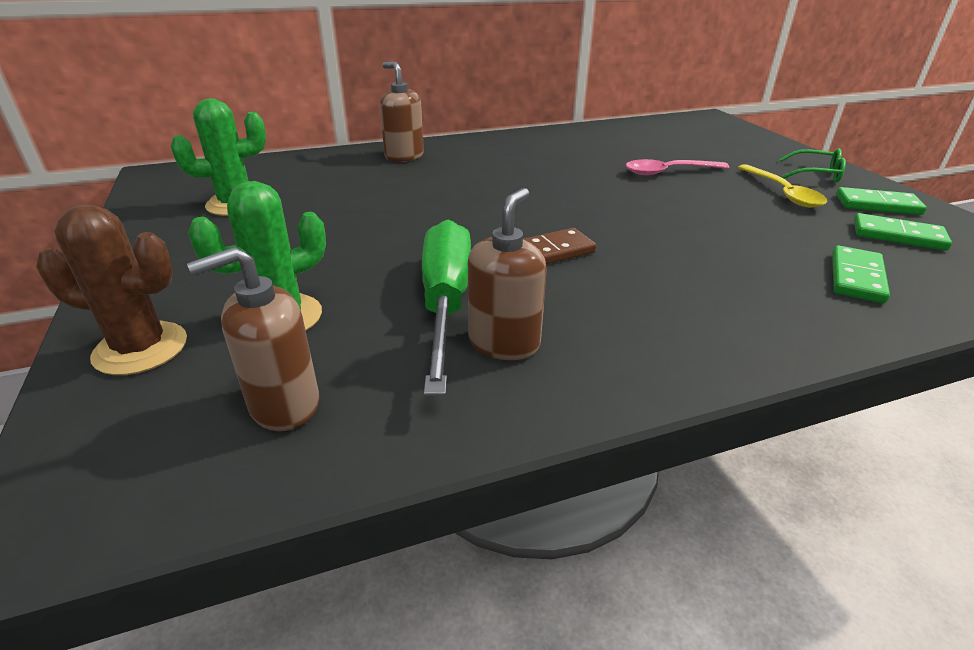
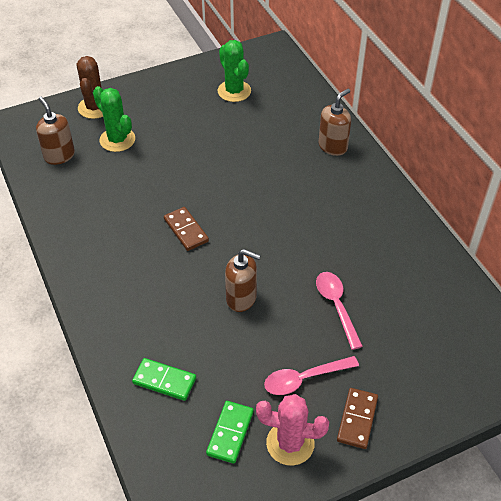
camera: 85 degrees right, 15 degrees up
(445, 302) = (130, 192): green screwdriver -> none
(504, 343) = (97, 215): brown soap dispenser -> brown soap dispenser (241, 298)
(782, 193) = (304, 379): yellow spoon -> pink spoon
(816, 174) = (357, 419): green glasses -> brown domino
(877, 205) = (290, 443): green domino -> pink cactus

